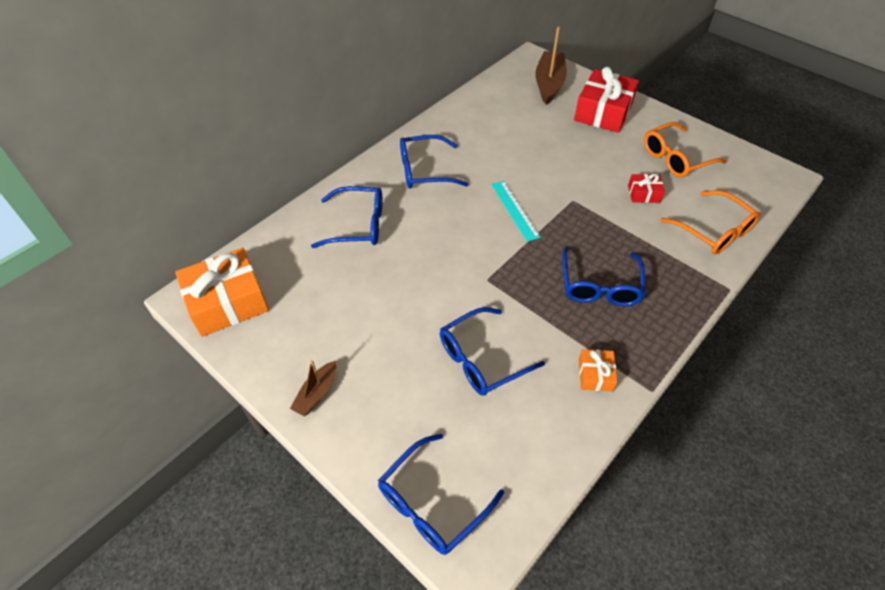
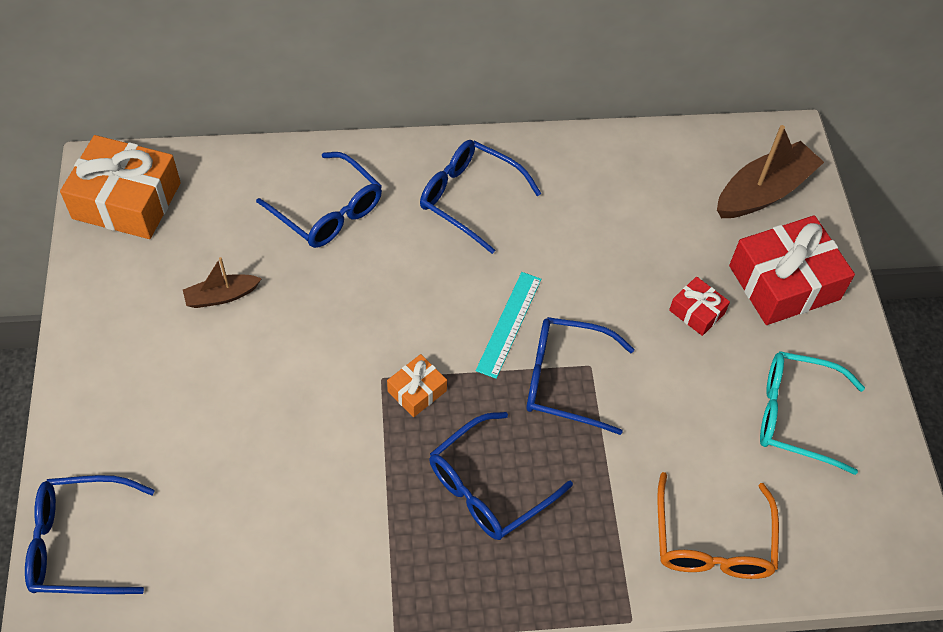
camera: 40 degrees right, 5 degrees up
(316, 393) = (102, 357): brown boat -> brown boat (221, 296)
(481, 359) = (275, 455): blue glasses -> blue glasses (565, 380)
(595, 375) = (361, 570): orange gift -> orange gift (417, 391)
(644, 194) = (688, 427): red gift -> red gift (697, 312)
(676, 158) = (796, 416): orange glasses -> turquoise glasses

